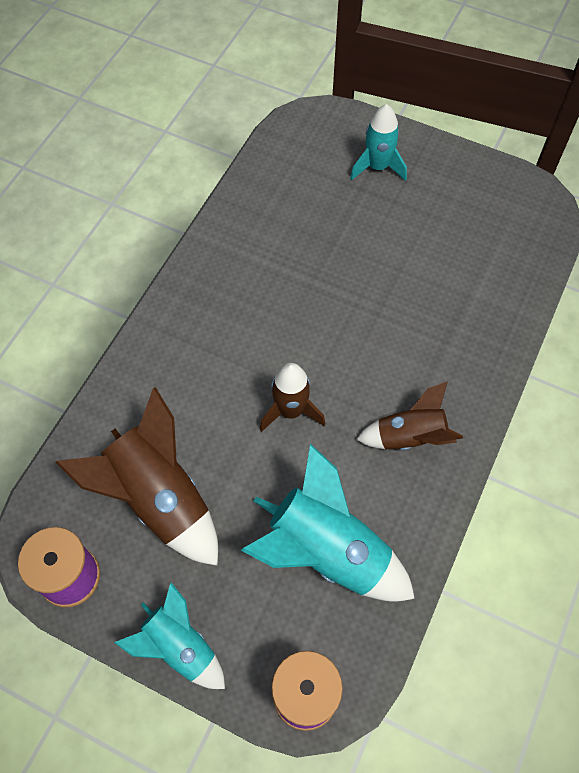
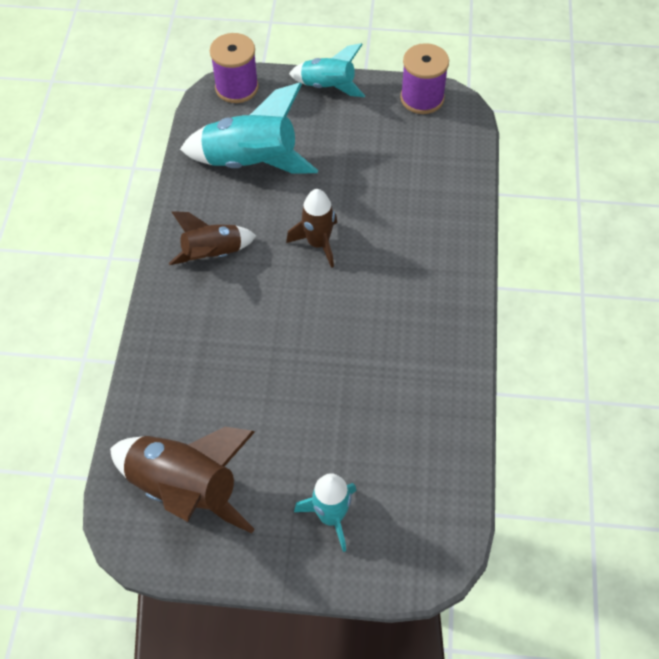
camera: 160 degrees right, 5 degrees down
(159, 498) = (389, 156): brown rocket -> brown rocket (185, 489)

